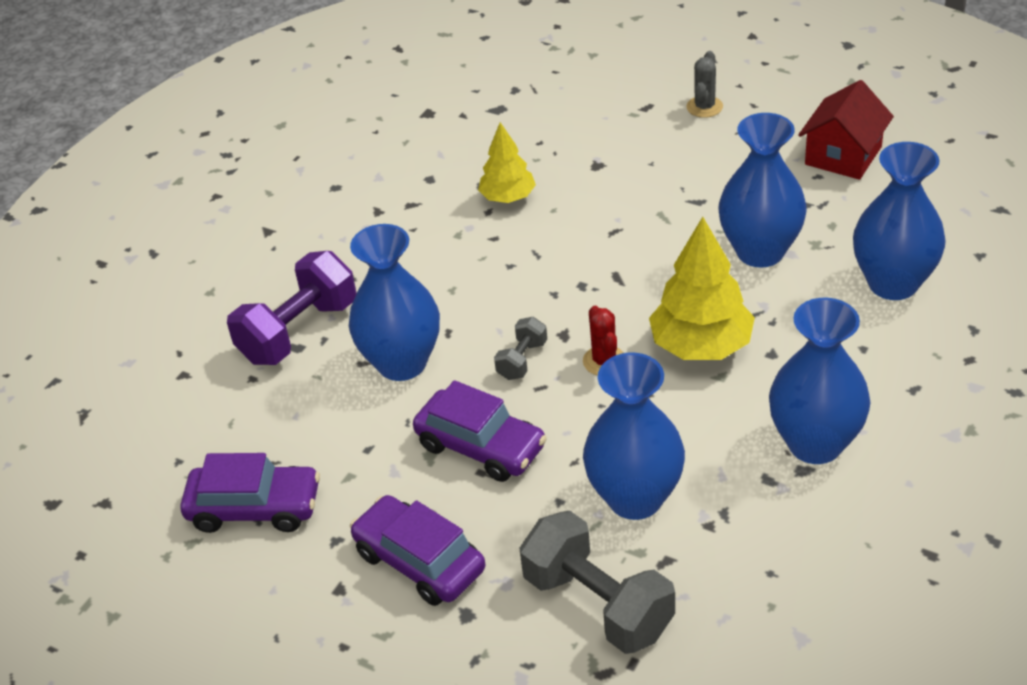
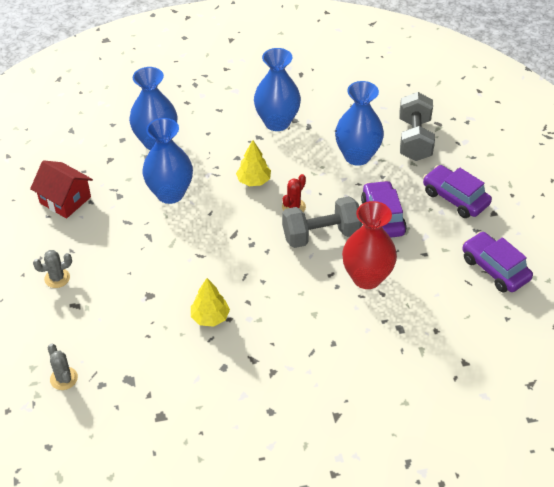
camera: 135 degrees left, 5 degrees up
(298, 332) = (390, 335): purple dumbbell -> none
(402, 363) = (366, 277): blue vase -> red vase
(419, 561) = (455, 198): purple car -> purple car turned 135 degrees clockwise
(522, 360) = (321, 235): grey dumbbell -> grey dumbbell, size x2.01
(553, 69) = (64, 378): none -> grey cactus
(701, 346) = (254, 181): yellow tree -> yellow tree, size x0.62
(843, 155) = (65, 200): red house -> red house turned 45 degrees clockwise

